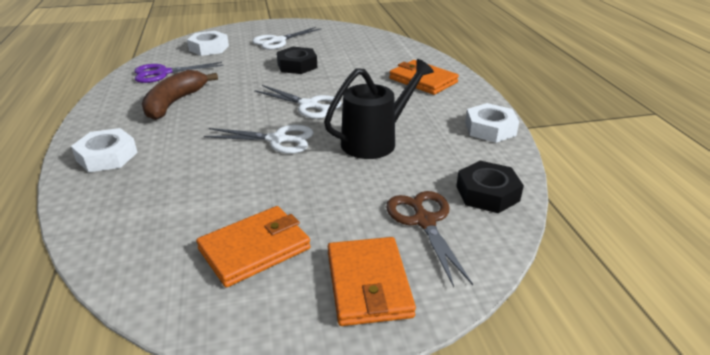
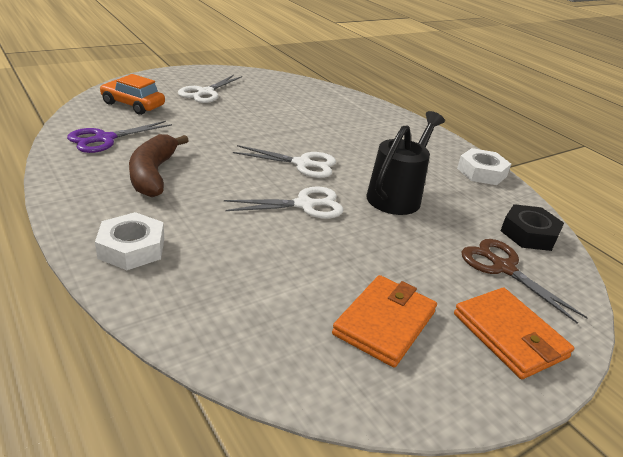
camera: 25 degrees left, 0 degrees up
(209, 48) = (133, 105): white nut -> orange car
(297, 66) = (251, 120): black nut -> none
(423, 80) = (386, 129): orange wallet -> none

